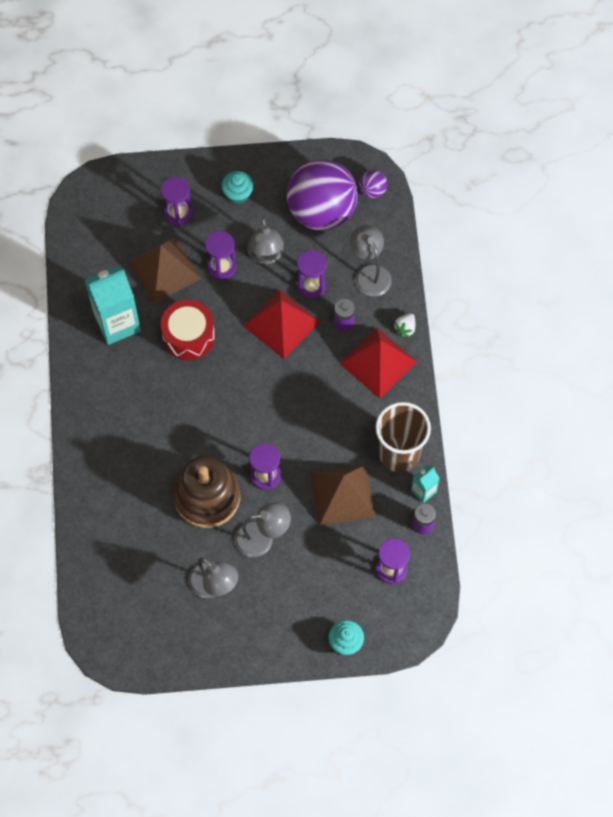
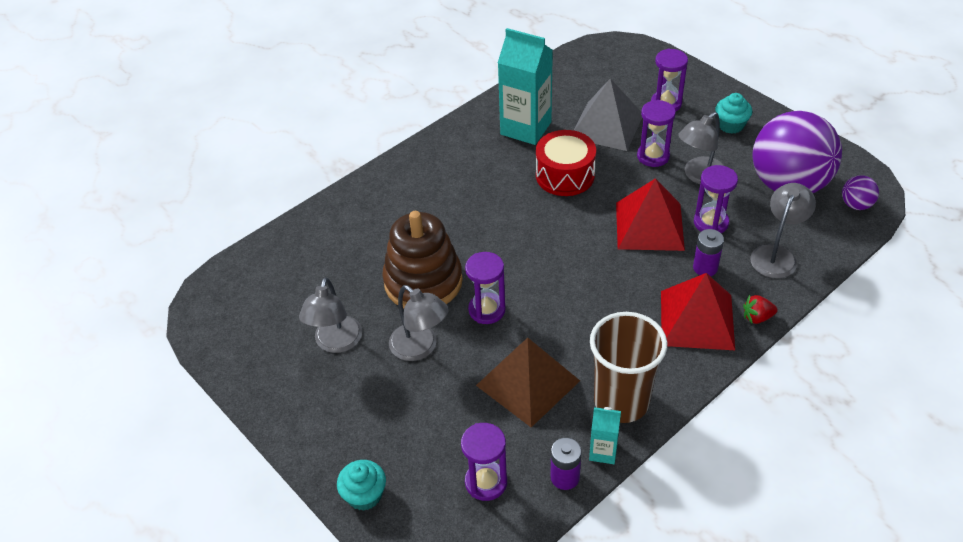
camera: 55 degrees right, 20 degrees down
(165, 270) = (607, 126): brown pyramid -> grey pyramid
(405, 328) = (757, 317): white strawberry -> red strawberry

